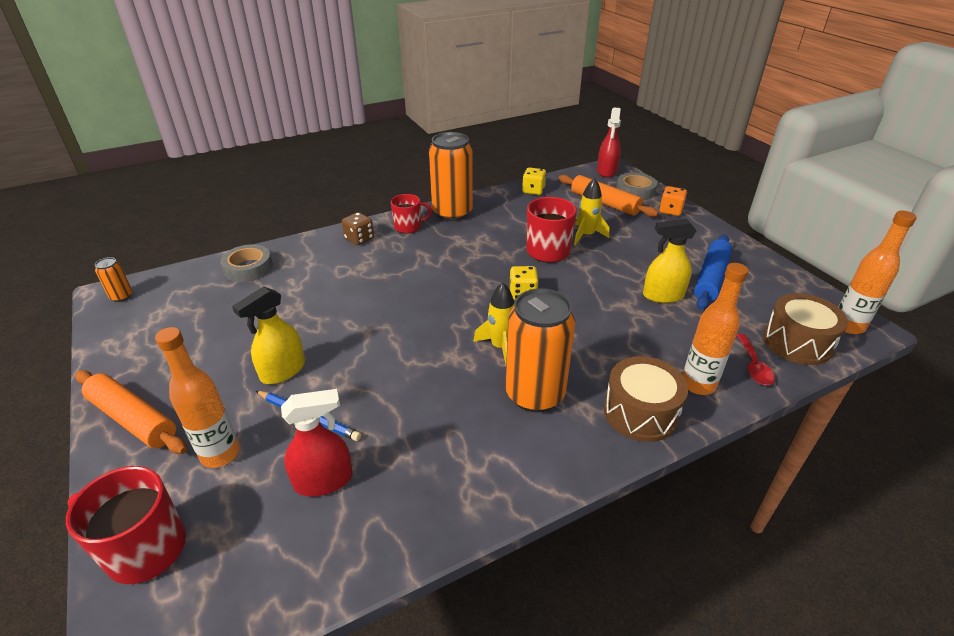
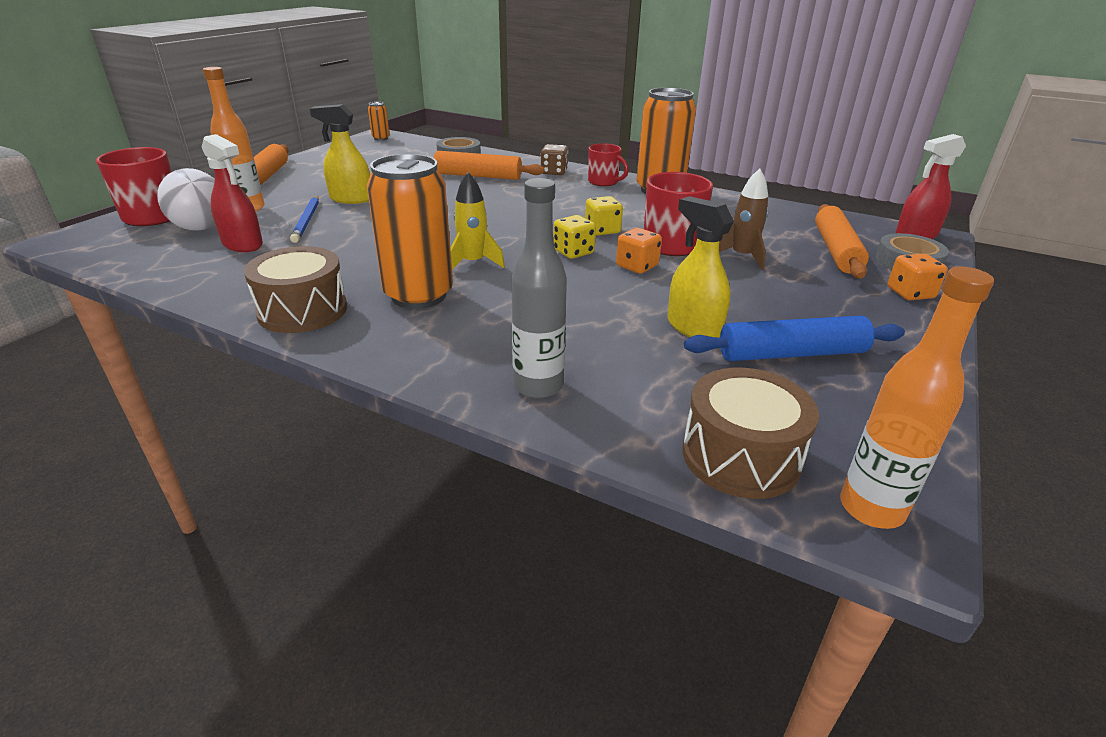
camera: 55 degrees right, 5 degrees down
(238, 507) = (201, 228): none -> white ball
(318, 278) = (478, 176): none -> orange rolling pin
(533, 190) = (778, 211): yellow dice -> yellow dice (602, 230)
(567, 278) = (637, 266): none -> orange dice
(586, 235) = (742, 257): yellow rocket -> brown rocket
(640, 412) = (446, 358): brown drum -> brown drum (302, 310)
(698, 384) = (538, 386): orange bottle -> grey bottle
(753, 366) = (628, 423): red spoon -> none

